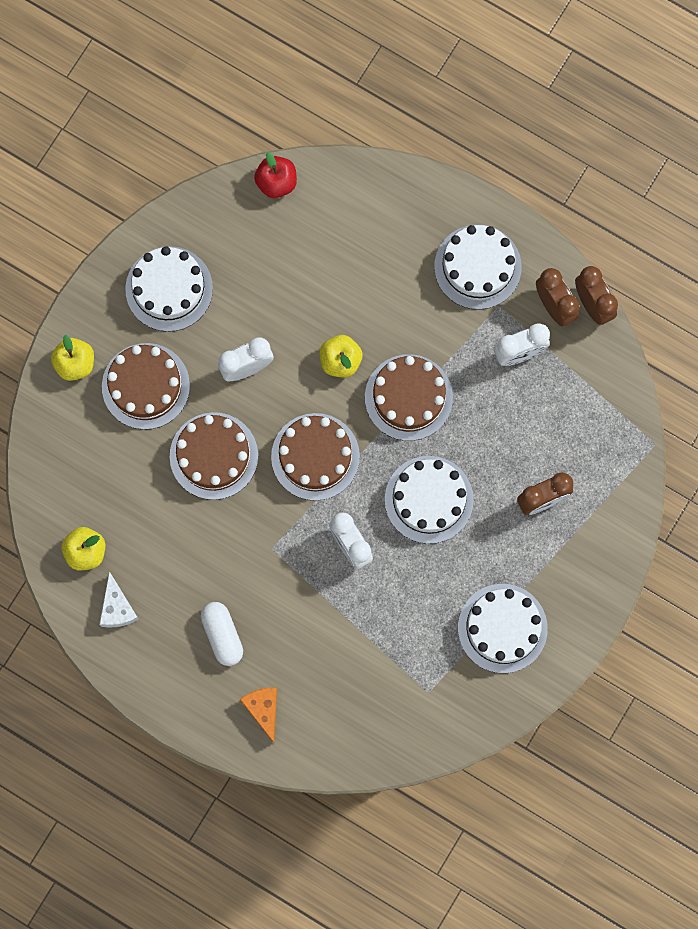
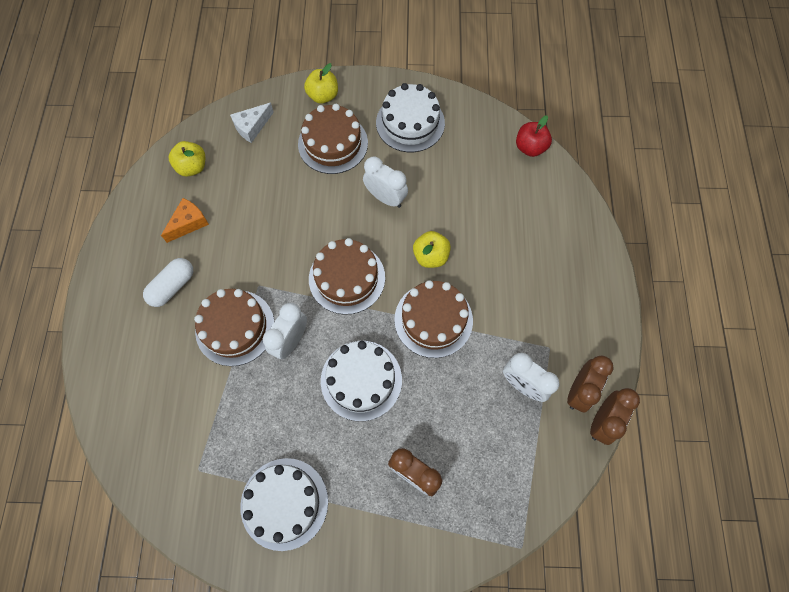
camera: 60 degrees right, 10 degrees down
(117, 608) = (160, 207): white cheese -> white cheese (252, 127)
(213, 456) = (307, 210): brown cake -> brown cake (235, 327)
(263, 709) = (125, 347): orange cheese -> orange cheese (189, 223)
(477, 267) = (568, 314): white cake -> none

